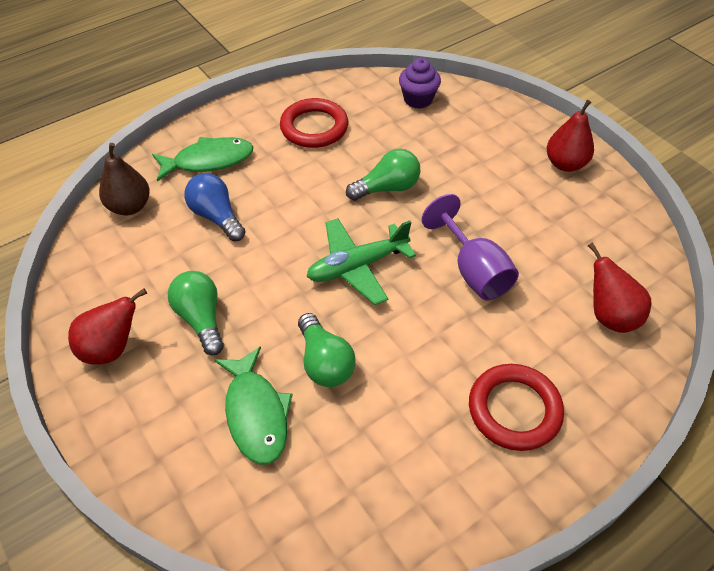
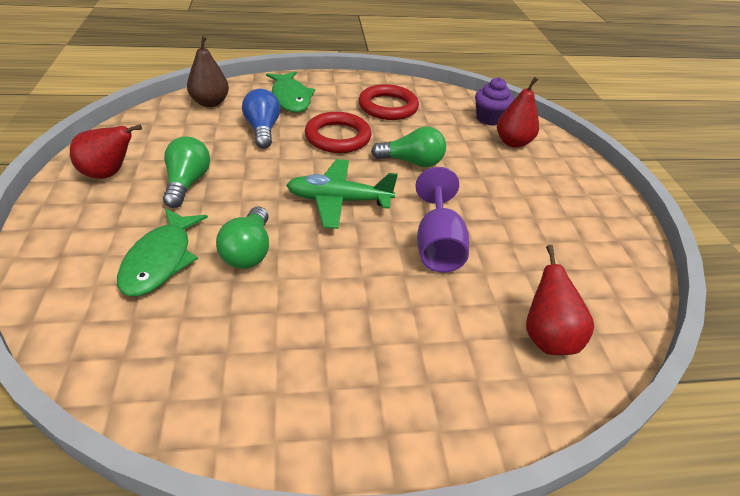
camera: 25 degrees right, 10 degrees down
(209, 161) = (290, 98): green fish -> green fish turned 60 degrees clockwise
(514, 410) = (382, 368): red ring -> red ring (338, 137)
(565, 164) = (593, 205): red pear -> red pear (513, 142)

